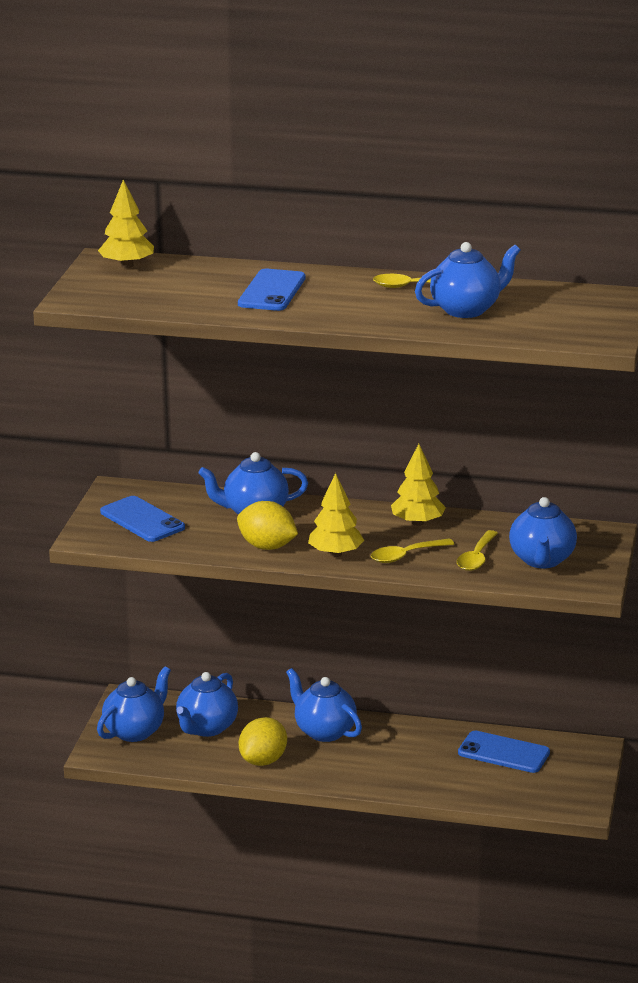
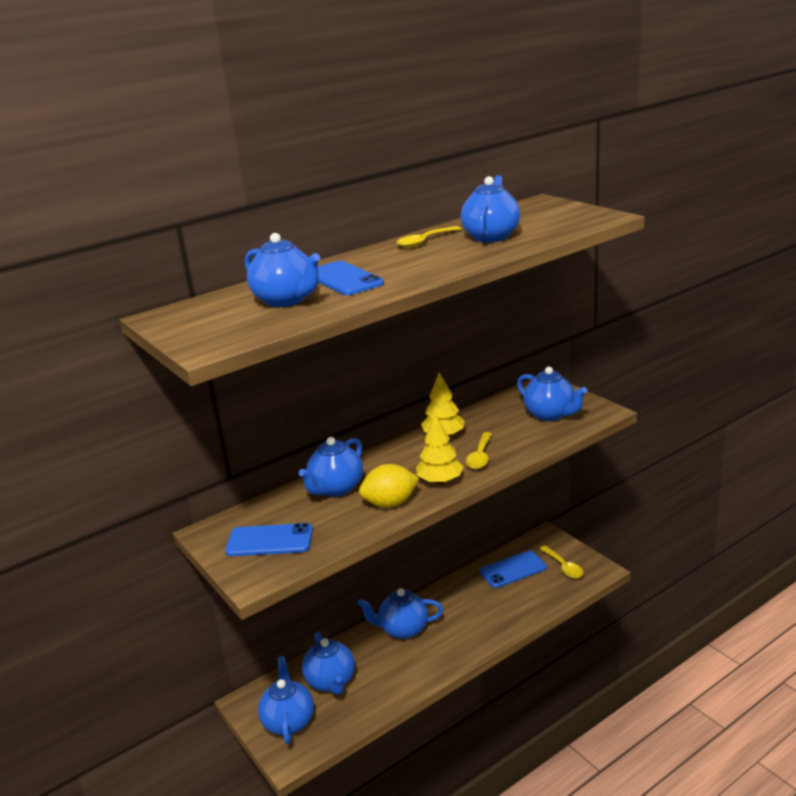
camera: 45 degrees left, 0 degrees up
(127, 265) = (189, 312): yellow tree -> none
(196, 289) = (286, 300): none -> blue teapot
(263, 761) = (401, 676): yellow lemon -> none
(476, 558) = (518, 434): yellow spoon -> yellow spoon (564, 567)

